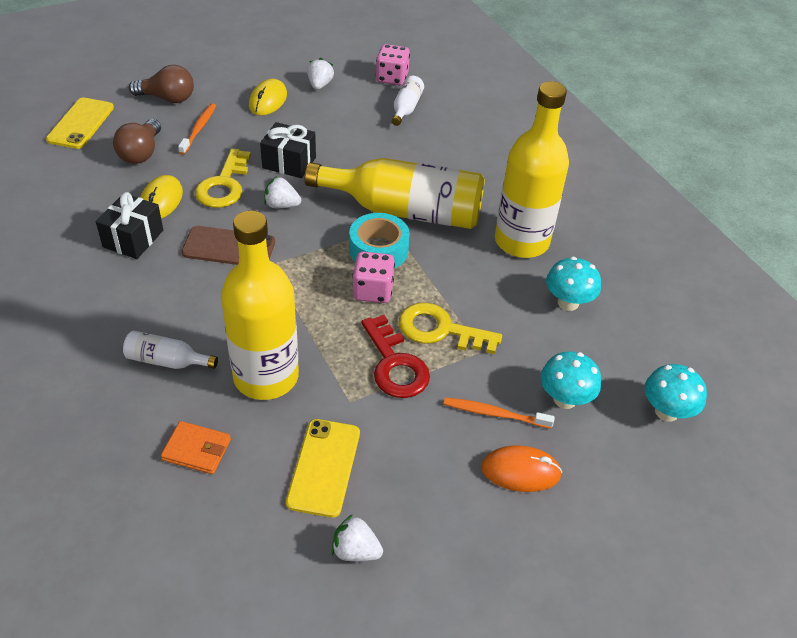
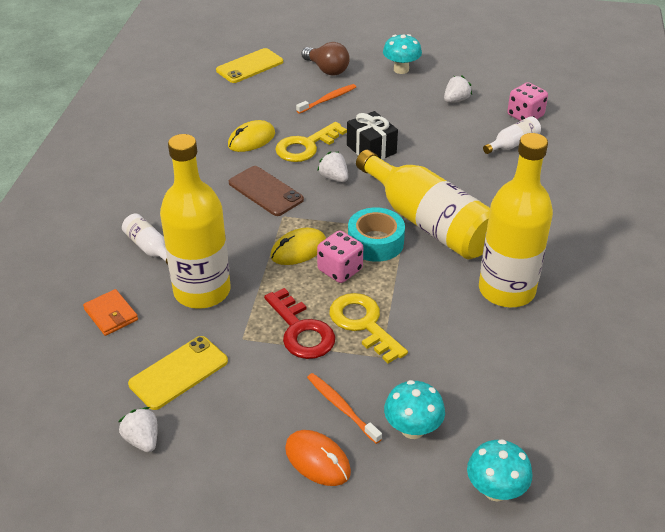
camera: 40 degrees right, 5 degrees down
(133, 238) = (208, 157): black gift -> none
(141, 153) = (270, 101): brown light bulb -> none
(268, 100) = (401, 97): yellow mouse -> yellow mouse (298, 250)
(395, 365) = (301, 331): red key -> red key turned 45 degrees counterclockwise
(568, 302) = (497, 357): turquoise mushroom -> turquoise mushroom (401, 69)

